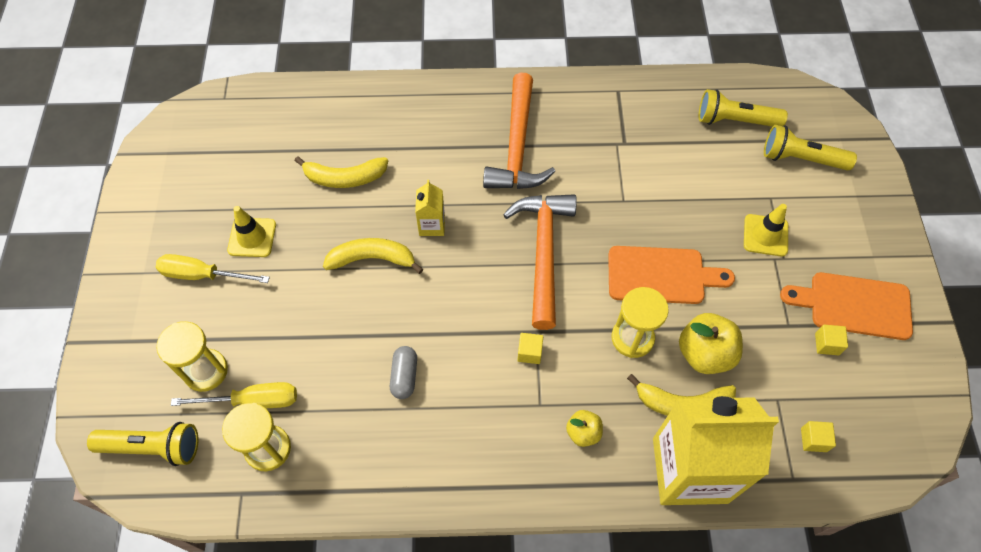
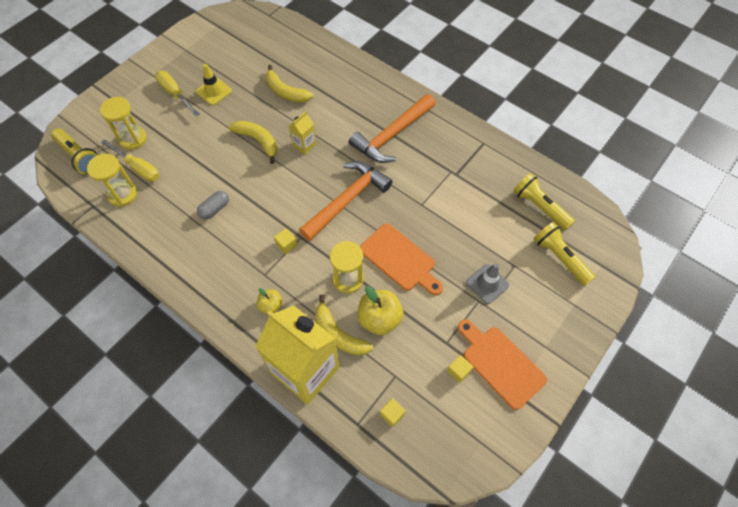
camera: 40 degrees right, 0 degrees up
(765, 235) = (487, 284): yellow traffic cone -> grey traffic cone

